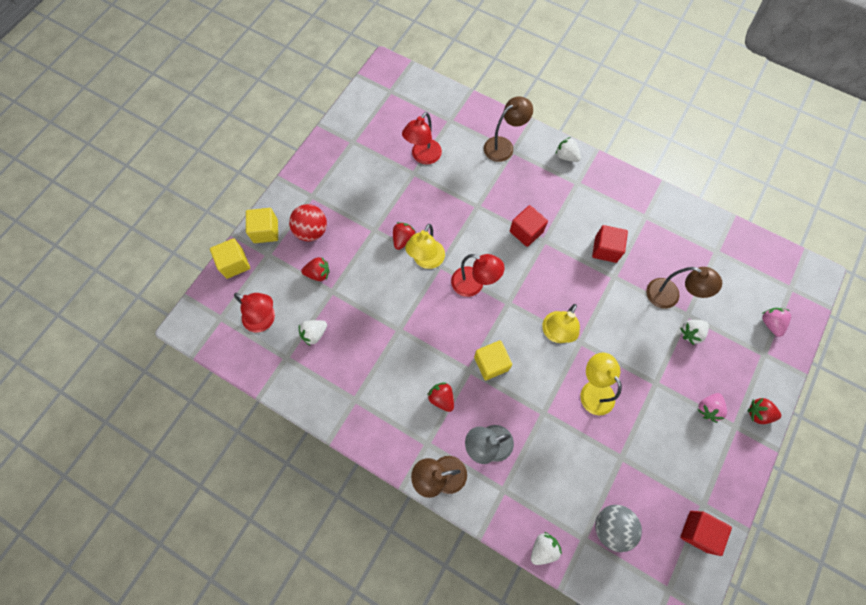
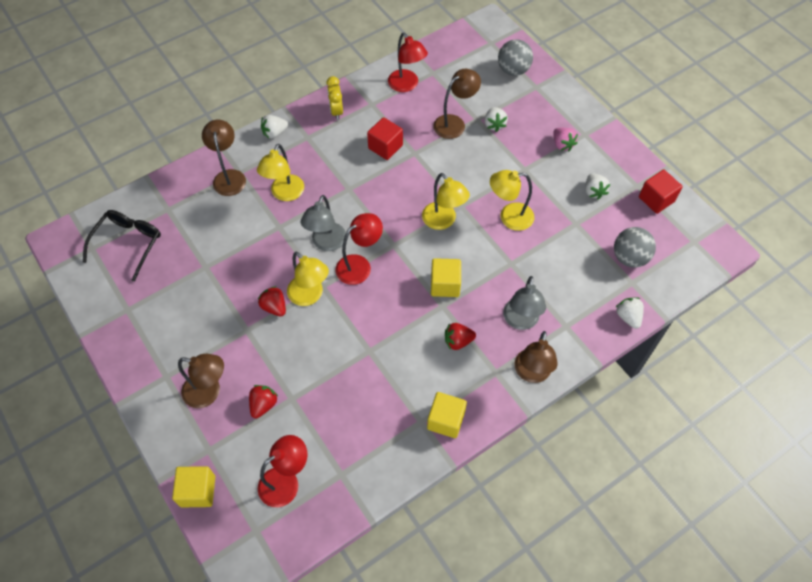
camera: 65 degrees left, 10 degrees down
(265, 231) = (178, 442): yellow cube -> yellow cube (446, 420)
(311, 231) = (209, 392): red ball -> brown lamp
(314, 334) = (330, 434): white strawberry -> white strawberry (594, 191)
(406, 111) = (128, 244): none -> black glasses
(423, 157) = (193, 250): red lamp -> red lamp (406, 85)
(481, 249) = (326, 243): none -> grey lamp
(511, 194) = (285, 194): none -> yellow lamp
(526, 231) = (331, 199): red cube -> none
(619, 192) = (336, 111): none -> yellow clock
(758, 413) = (581, 114): red strawberry -> none
(770, 323) = (513, 70): pink strawberry -> grey ball

